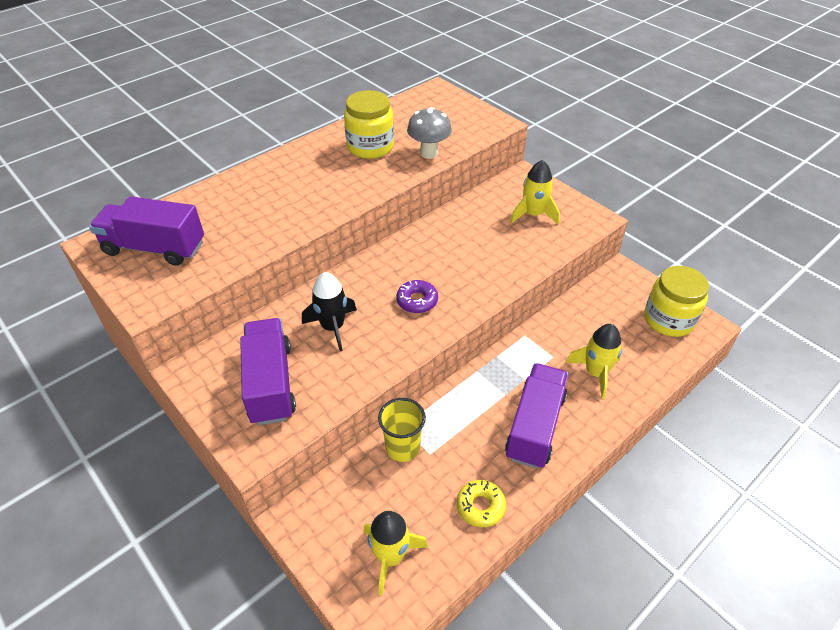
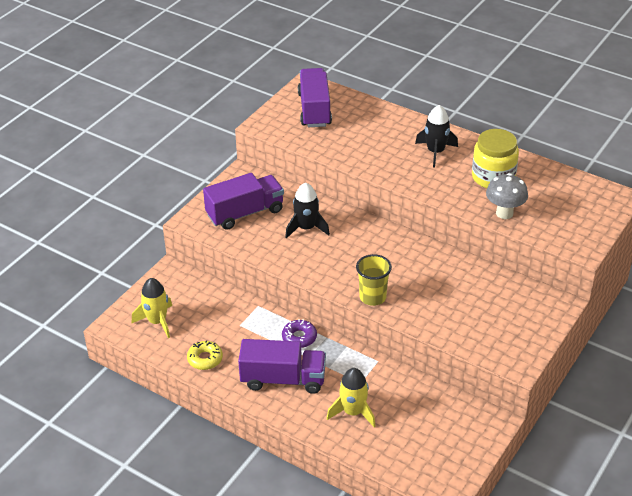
camera: 75 degrees right, 5 degrees down
(306, 173) = (435, 152): none -> black rocket
(403, 447) = (240, 309): yellow cup -> yellow cup (372, 297)
(417, 301) = (352, 265): purple donut -> purple donut (299, 337)
(533, 214) = (500, 319): yellow rocket -> none
(668, 319) = (442, 461): yellow jar -> none

